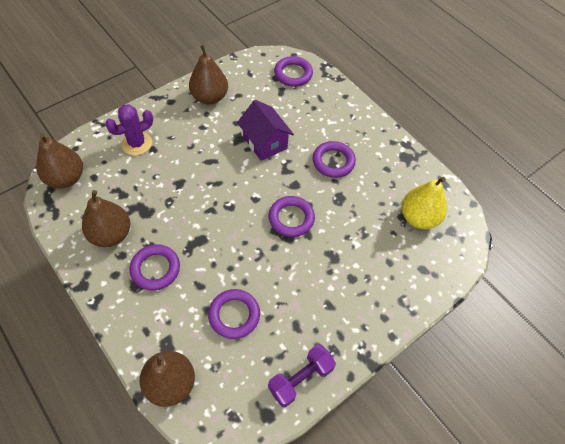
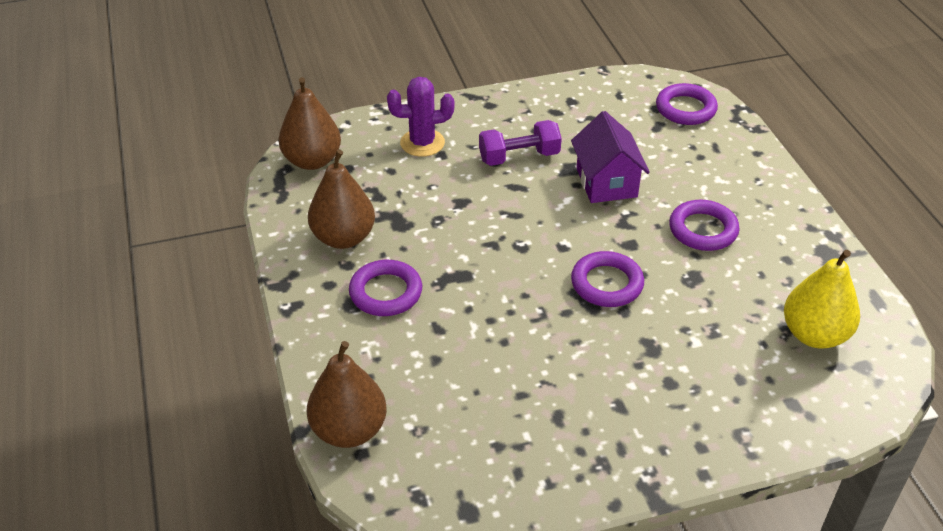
camera: 25 degrees right, 15 degrees down
(210, 97) = (548, 111): brown pear -> none
(234, 315) = (472, 377): purple ring -> none
(300, 379) = (536, 483): purple dumbbell -> purple dumbbell (519, 157)

